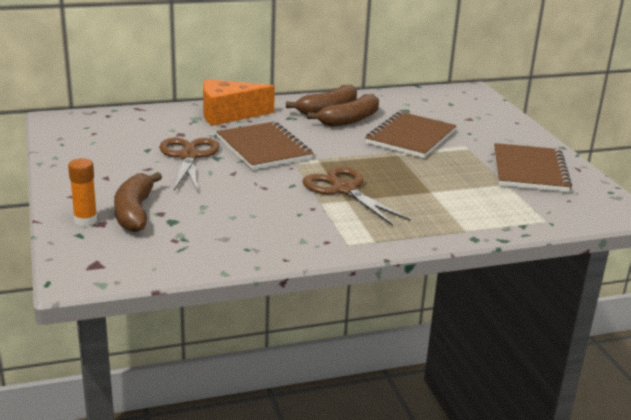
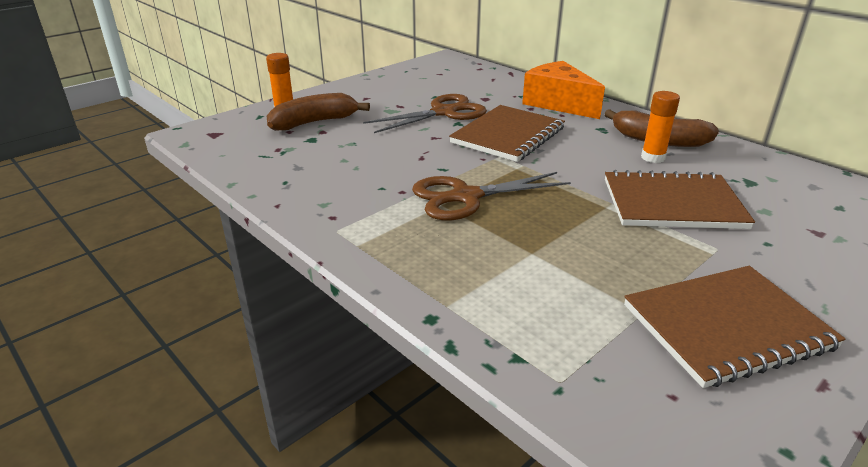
camera: 65 degrees right, 5 degrees up
(344, 189) = (466, 197): brown scissors -> brown scissors turned 135 degrees counterclockwise
(349, 120) = (653, 157): brown banana -> orange glue stick

